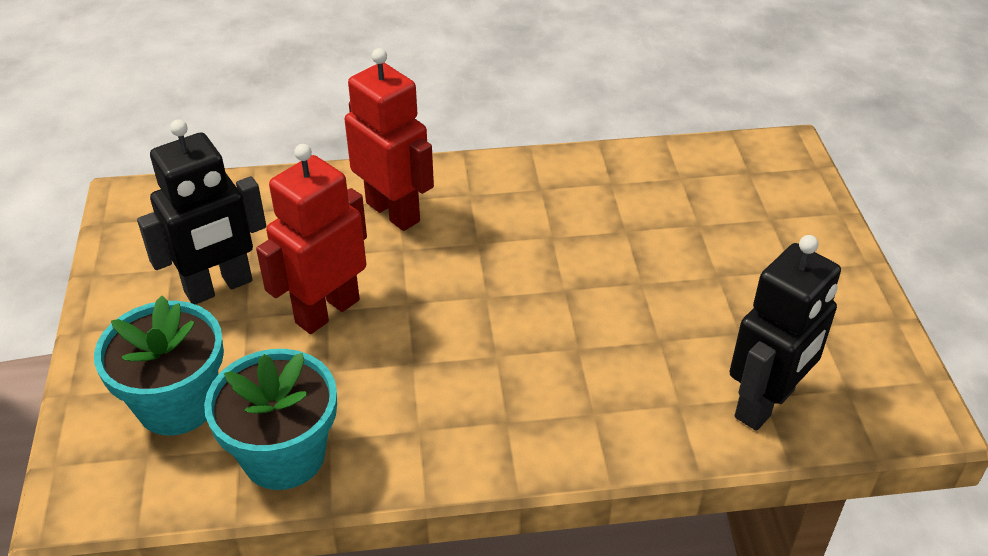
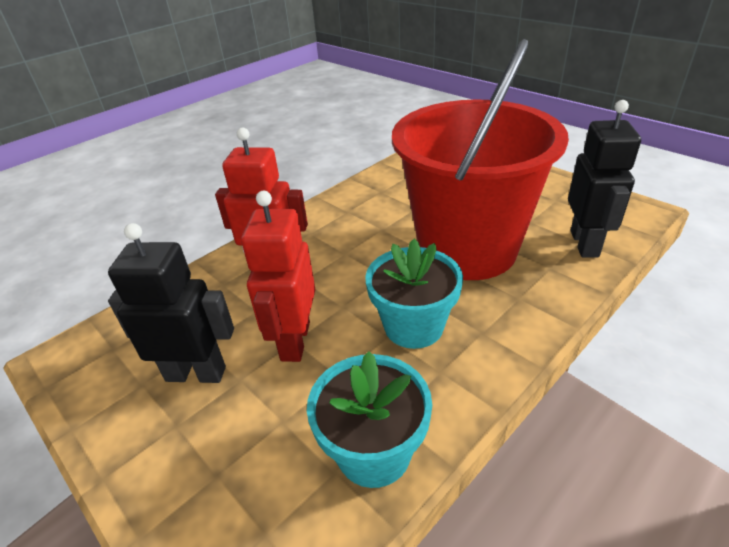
camera: 35 degrees left, 5 degrees down
(177, 404) = (249, 475): turquoise flower pot -> turquoise flower pot (413, 326)
(219, 287) = (196, 373): black robot -> black robot turned 105 degrees counterclockwise
(615, 321) = (467, 249): none -> red bucket

